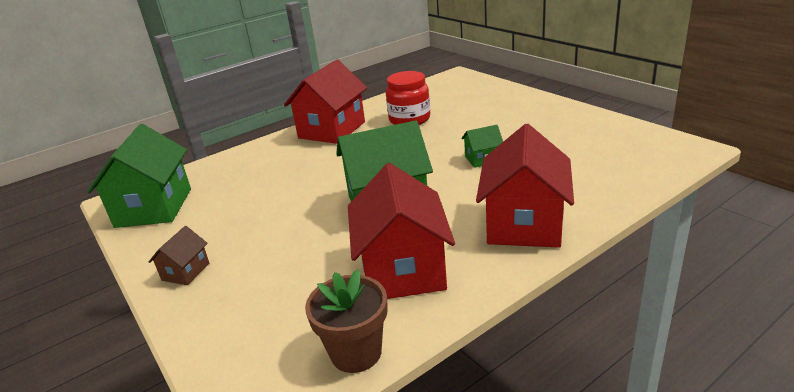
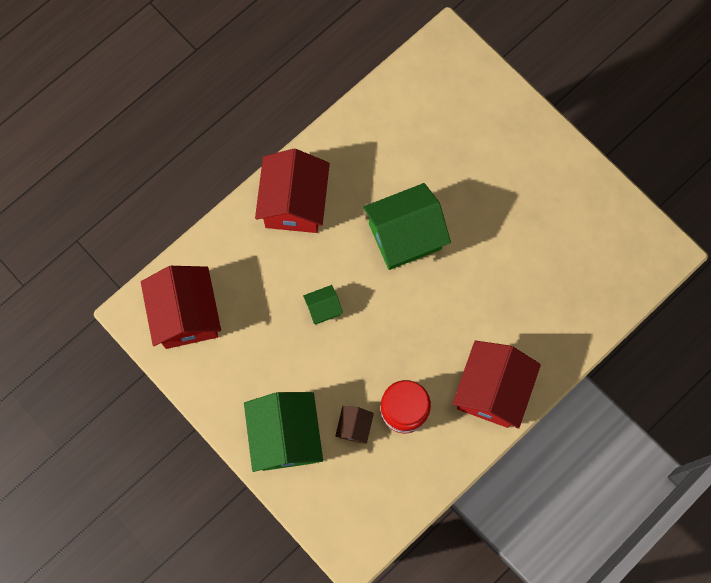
camera: 170 degrees right, 45 degrees up
(154, 207) = (622, 239): green house -> green house (285, 437)
(186, 272) = (544, 152): brown house -> brown house (354, 427)
(356, 352) = (401, 81): brown flower pot -> none
(403, 269) = (382, 152): red house -> red house (186, 315)

